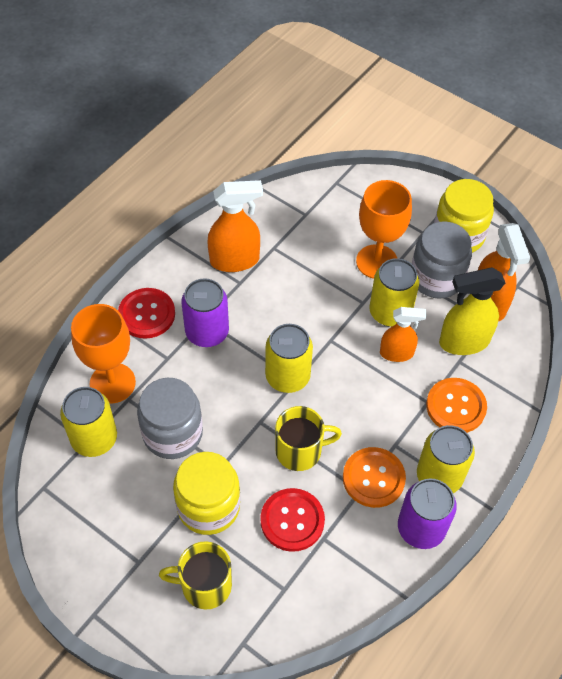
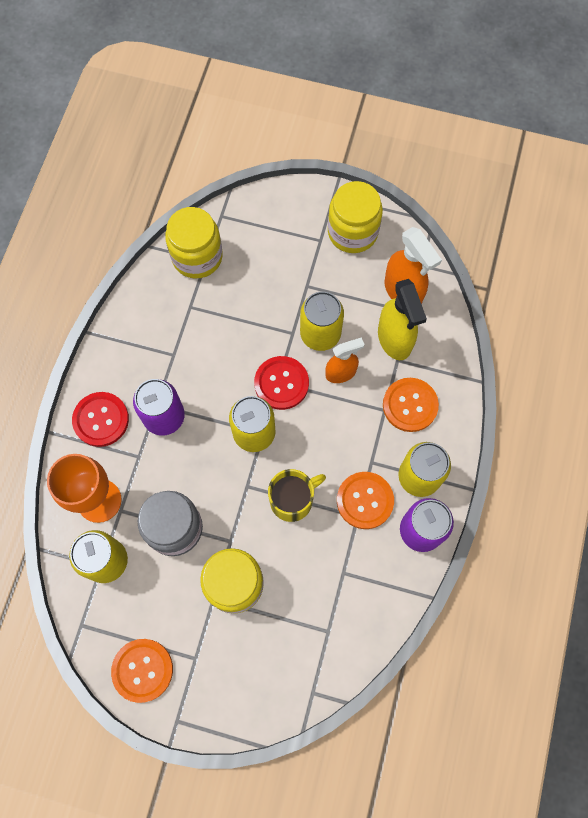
camera: 20 degrees left, 15 degrees up
(82, 552) = (142, 670): none -> orange button
(205, 585) = (260, 656): yellow mug -> none
(235, 260) = (160, 333): orange spray bottle -> none
(292, 520) = (311, 567): red button -> red button (281, 383)
(298, 209) = (197, 257): none -> yellow jar
(377, 262) = (289, 286): orange goblet -> none
(436, 278) = (348, 283): grey jar -> none
(463, 342) = (394, 339): yellow spray bottle -> yellow spray bottle turned 75 degrees counterclockwise

